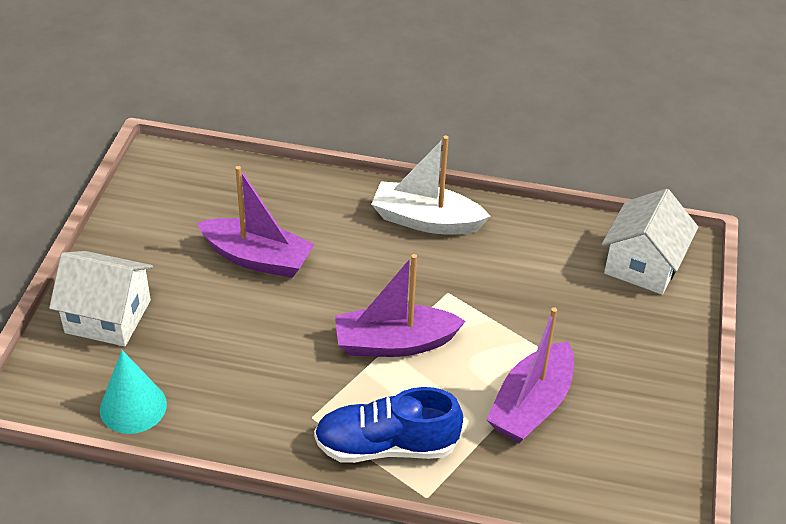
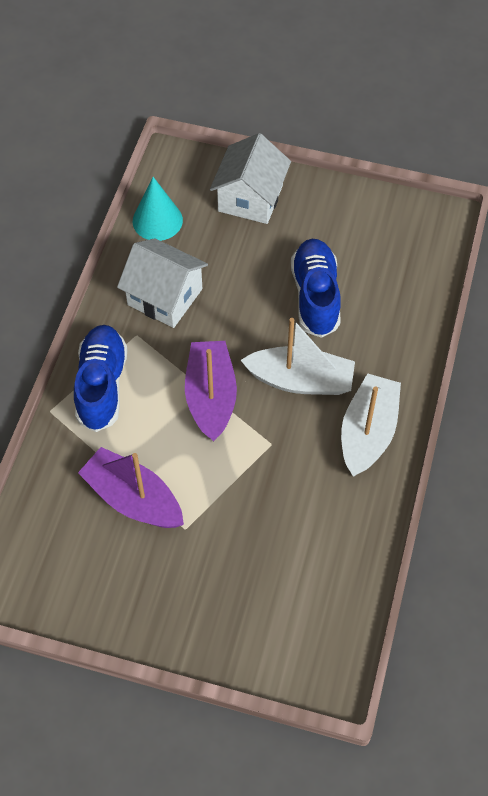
camera: 95 degrees right, 15 degrees up
(257, 258) = (315, 296): purple boat -> blue shoe
(368, 270) = (300, 380): none -> white boat
(643, 264) = (306, 629): white house -> white house (165, 297)

